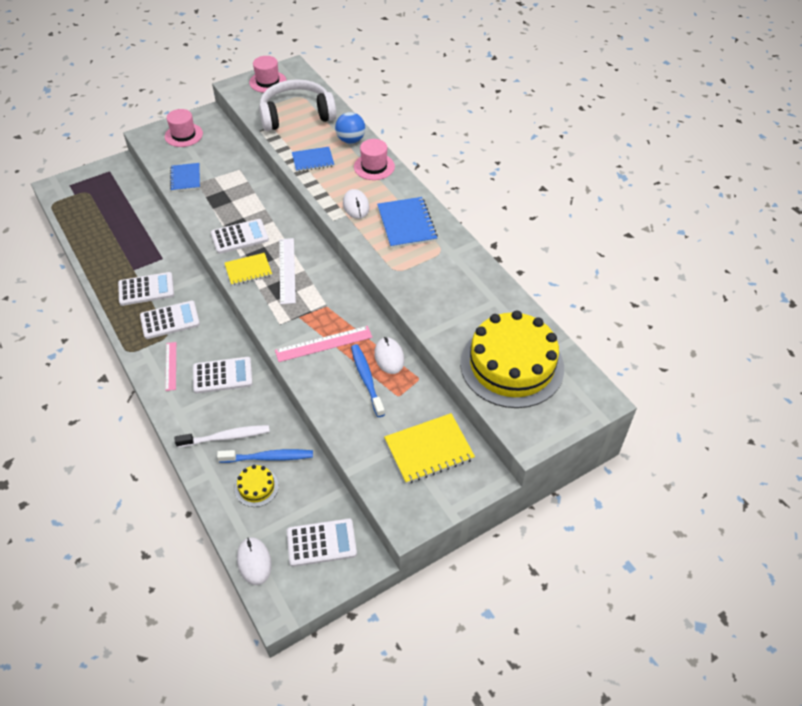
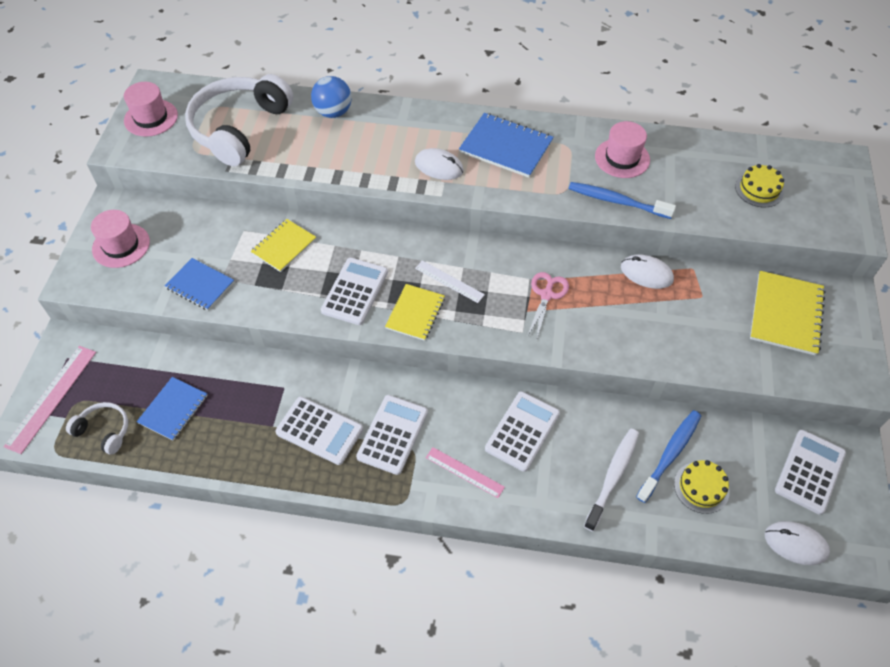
camera: 50 degrees left, 5 degrees up
(78, 212) = (104, 431): none -> white headphones
(146, 289) = (319, 431): white calculator -> white calculator turned 90 degrees clockwise
(244, 190) = (284, 246): none -> yellow notebook
(287, 270) = (449, 281): white ruler -> white ruler, size x0.64
(313, 160) = (330, 158): blue notebook -> blue notebook (173, 409)
(320, 319) = (546, 295): none -> pink scissors
(323, 344) = (584, 312): pink ruler -> pink ruler (51, 398)
(366, 379) = (661, 307): blue toothbrush -> blue toothbrush (617, 201)
(374, 167) = (395, 120): pink hat -> pink hat (622, 158)
(512, 365) = (759, 189): yellow cake -> yellow cake, size x0.41

